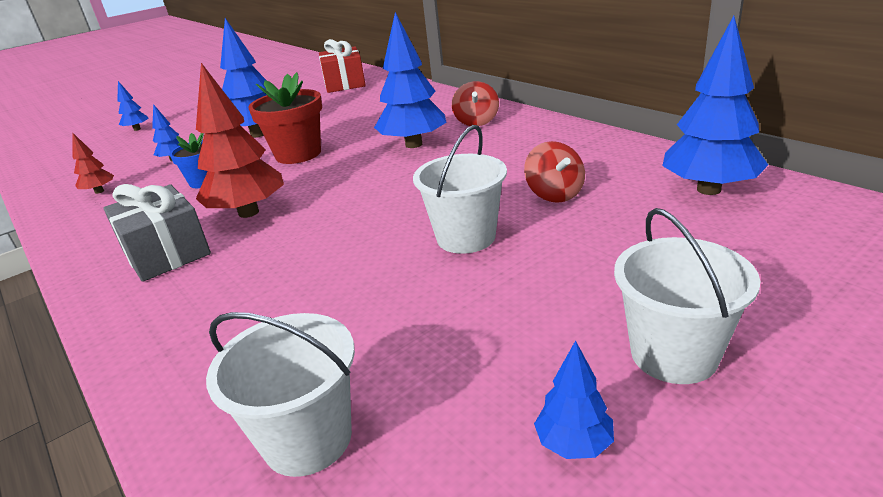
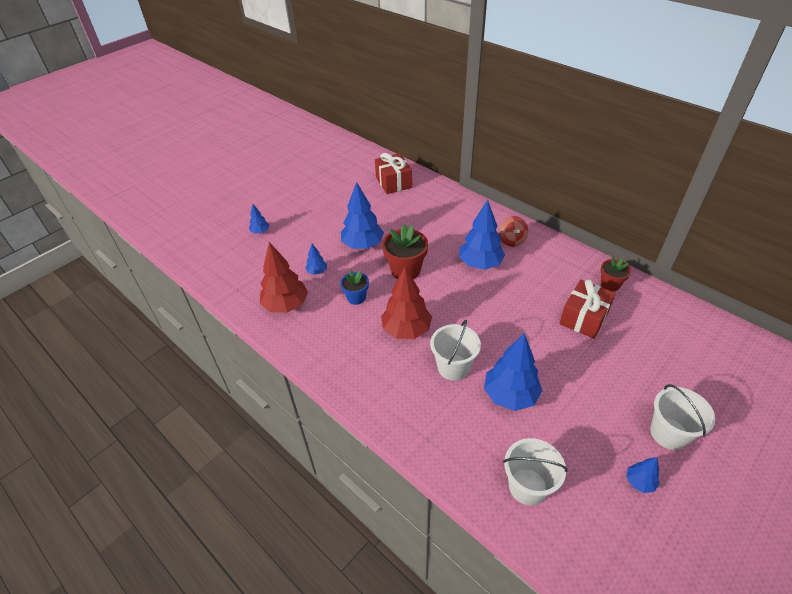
camera: 10 degrees left, 15 degrees up
(99, 191) = (286, 305): red tree -> red tree, size x2.07
(166, 253) = (376, 366): grey gift -> none
(466, 237) = (547, 354): white bucket -> white bucket (453, 367)
(554, 194) = (584, 318): red spinning top -> red gift
(617, 157) = (610, 285): none -> red flower pot
(708, 189) = (665, 316): blue tree -> blue tree (510, 395)

